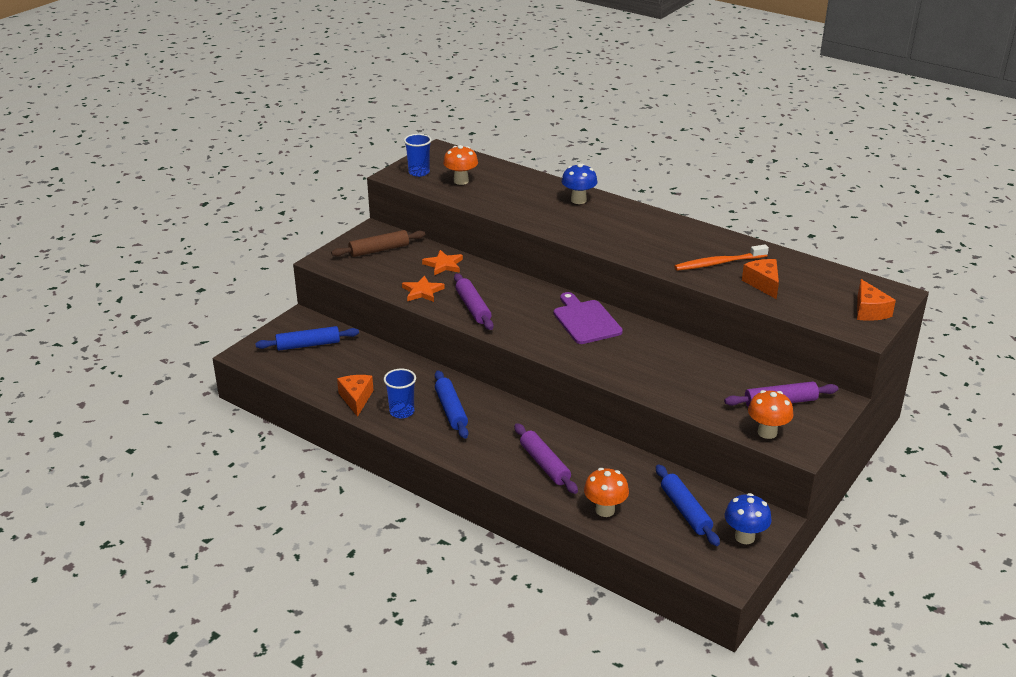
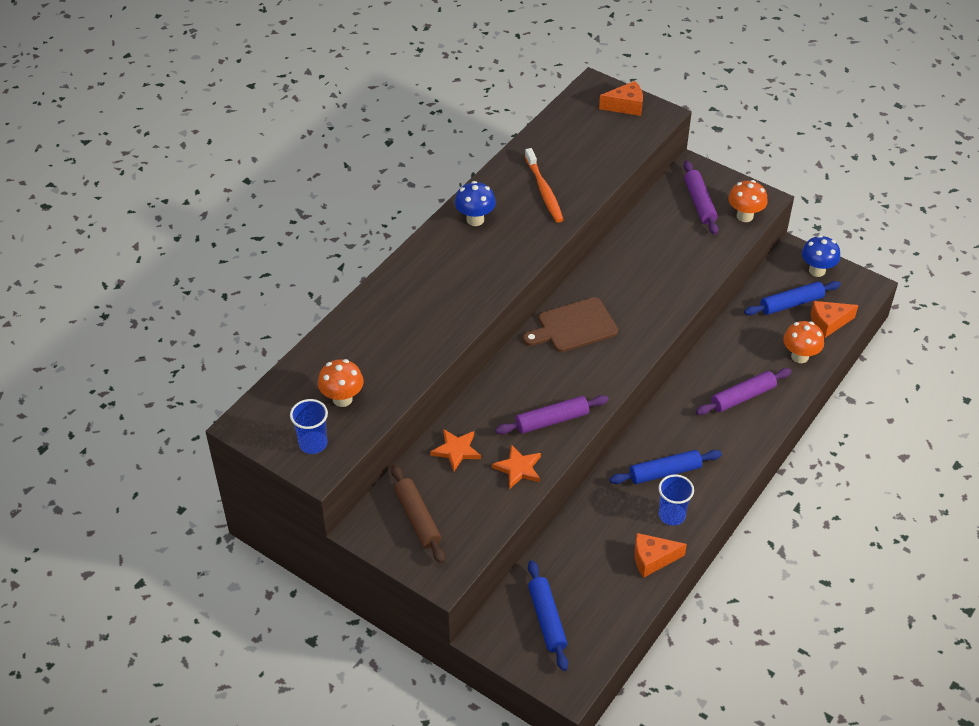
camera: 90 degrees left, 15 degrees up
(578, 200) = (401, 290): blue mushroom -> blue mushroom (475, 220)
(585, 320) = (574, 326): purple cutting board -> brown cutting board
(763, 284) = (582, 165): orange cheese -> orange cheese (828, 323)

